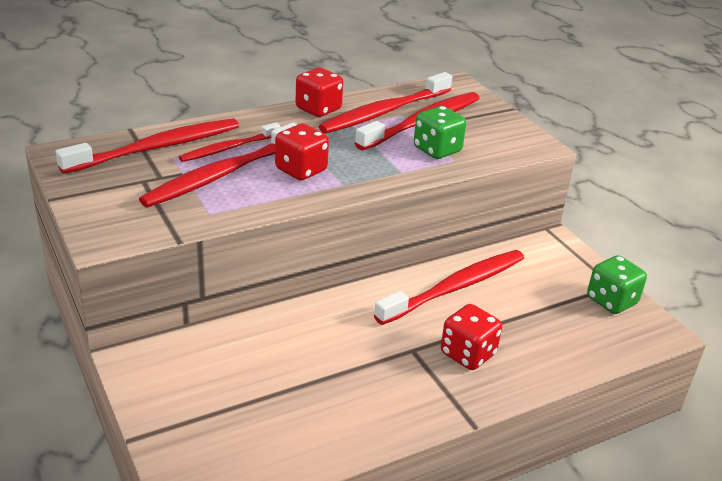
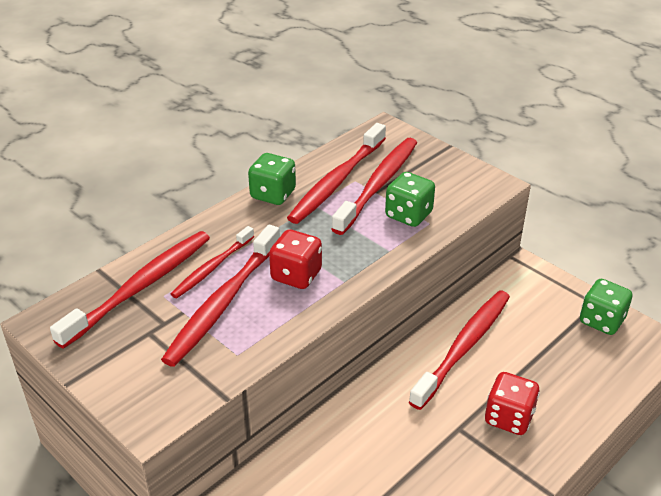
camera: 15 degrees left, 5 degrees up
(318, 109) = (273, 194): red dice -> green dice

